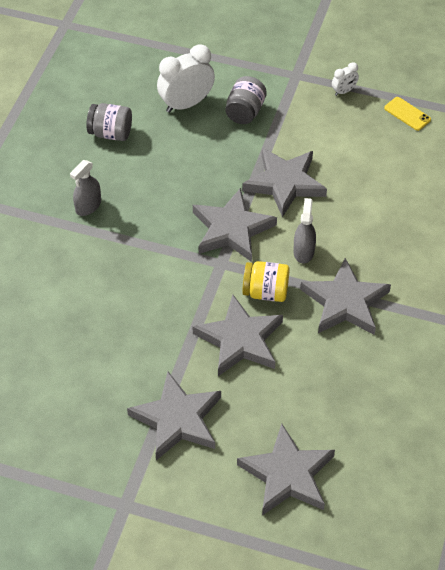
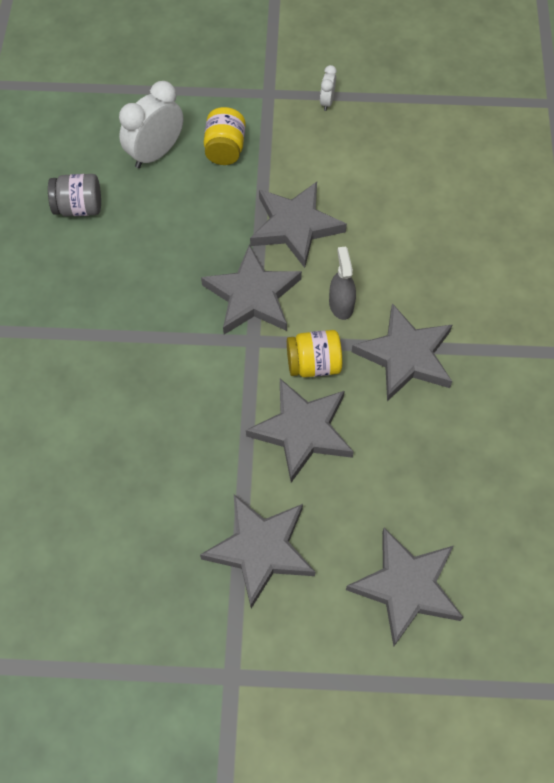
camera: 15 degrees left, 10 degrees up
(88, 206) = (78, 304): grey spray bottle -> none
(245, 112) = (225, 149): grey jar -> yellow jar
(344, 91) = (327, 102): white clock -> white clock turned 150 degrees clockwise
(407, 114) = (403, 114): yellow phone -> none

